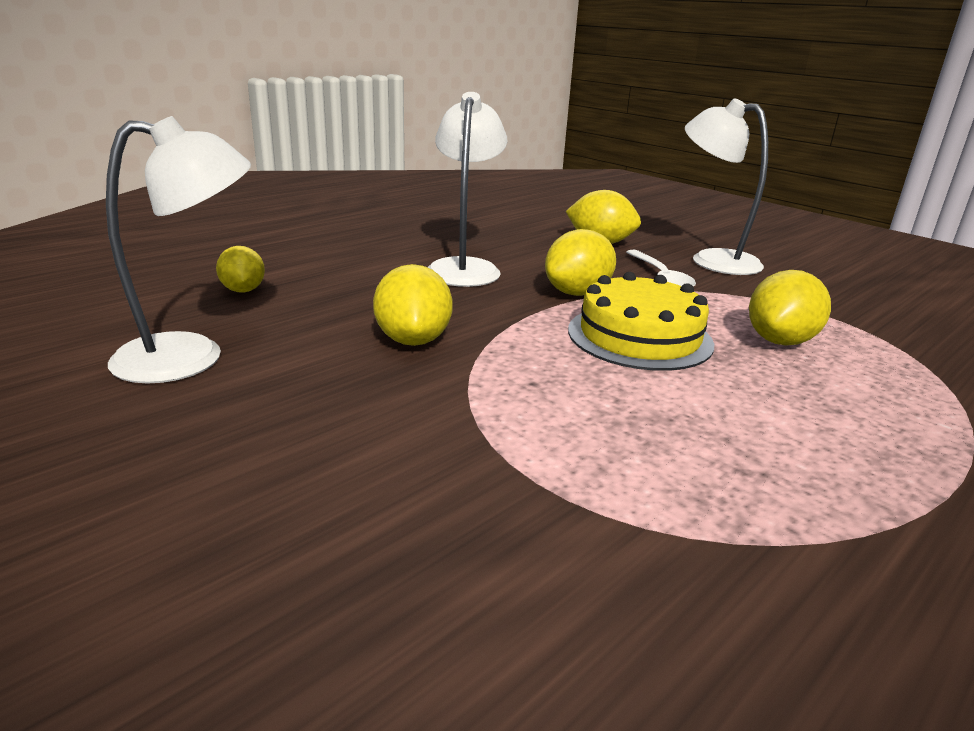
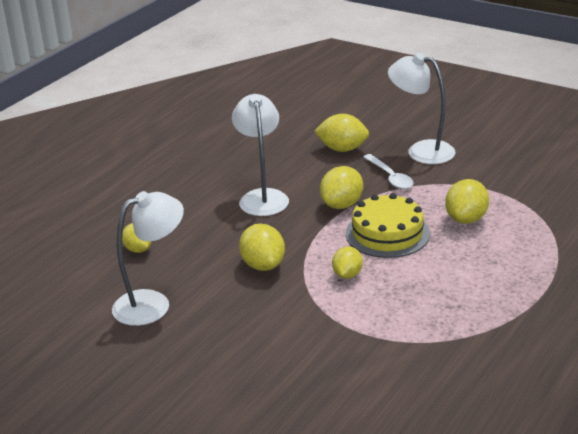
camera: 10 degrees left, 5 degrees up
(550, 379) = (347, 275): none -> yellow lemon

